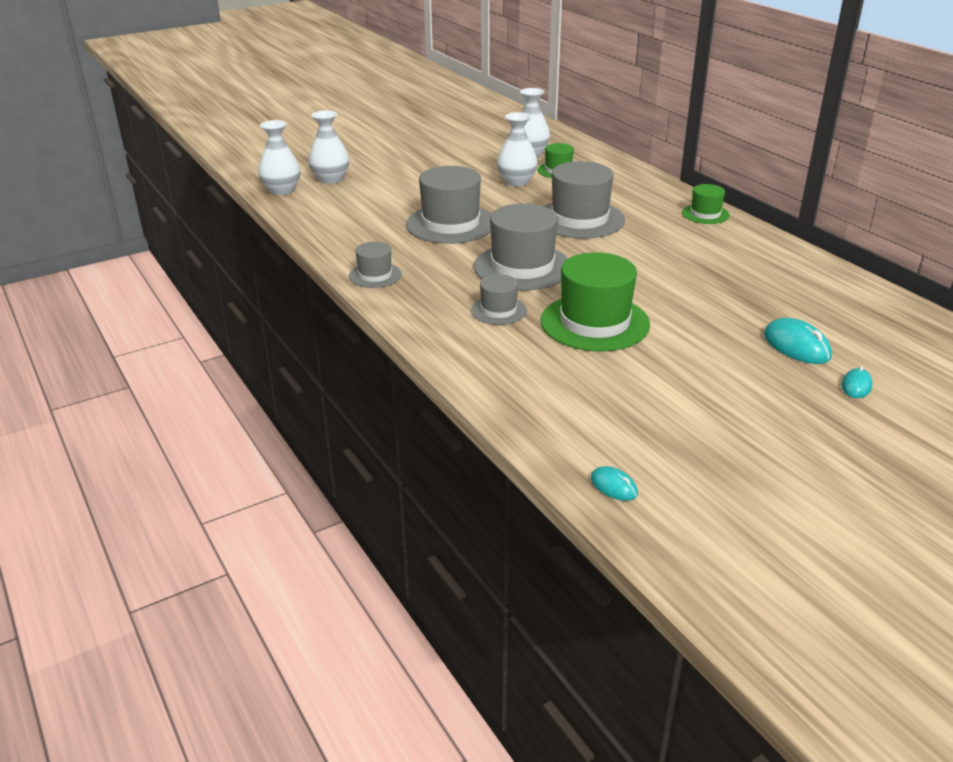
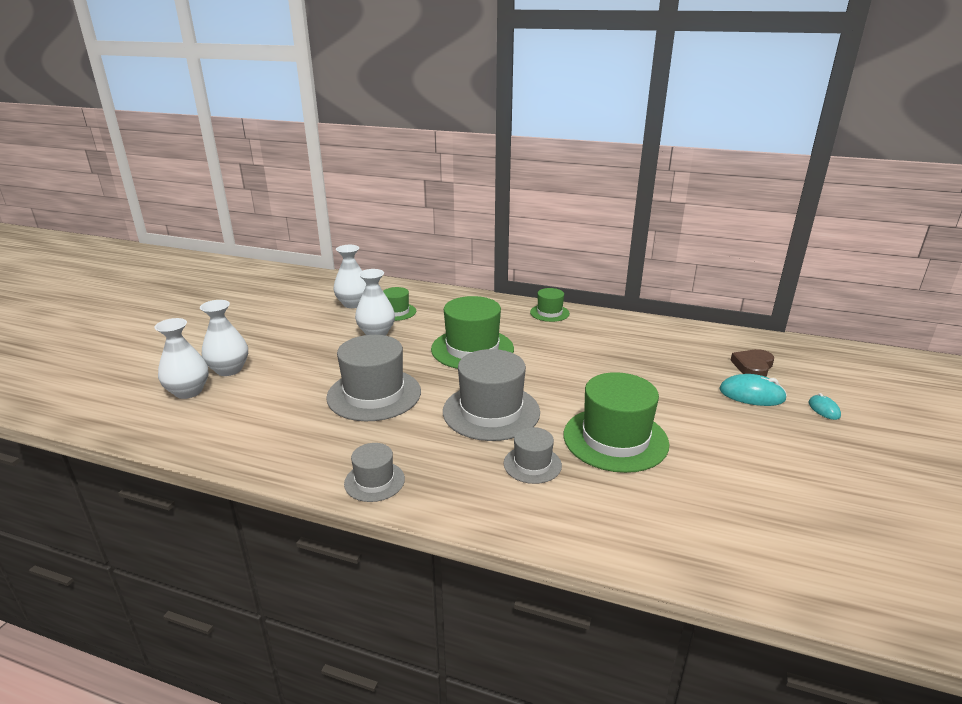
camera: 40 degrees left, 5 degrees down
(282, 190) = (144, 425): white vase -> white vase (229, 370)
(579, 219) = (472, 349): grey hat -> green hat
(613, 486) = (857, 595): turquoise mouse -> none
(848, 327) = (753, 366): none -> brown heart

